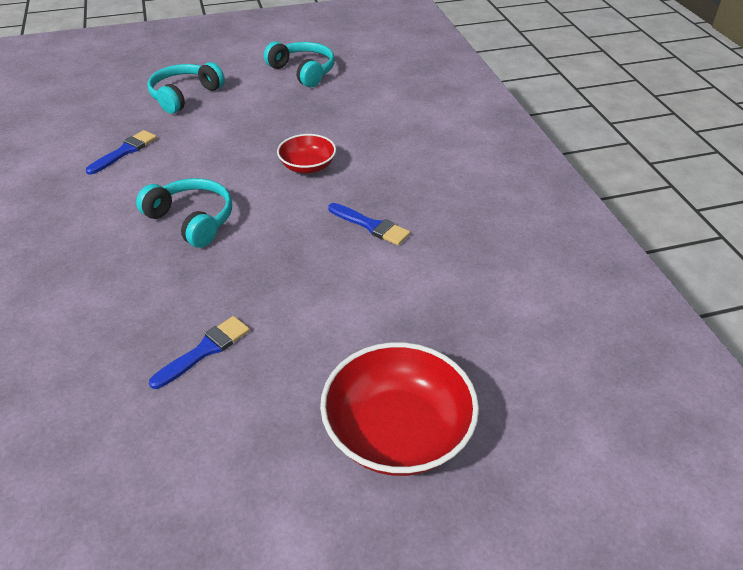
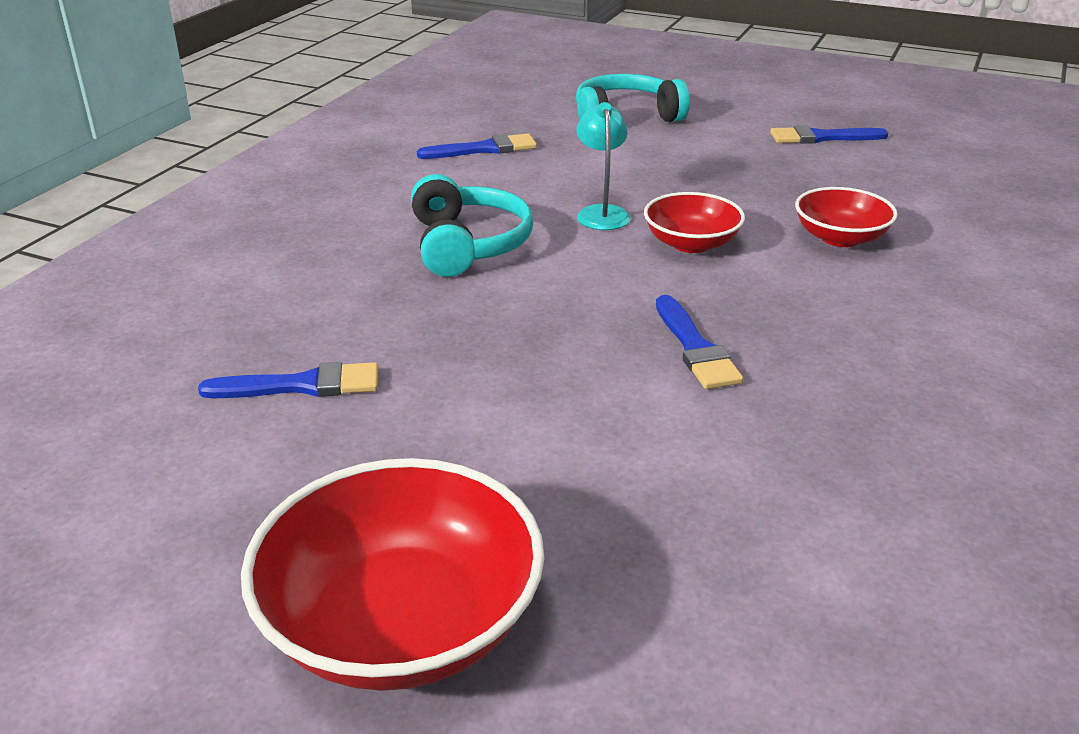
camera: 40 degrees right, 10 degrees down
(242, 167) = (601, 213): none -> turquoise lamp
(303, 71) = (821, 137): turquoise headphones -> blue brush
(371, 132) = (840, 238): none -> red bowl

